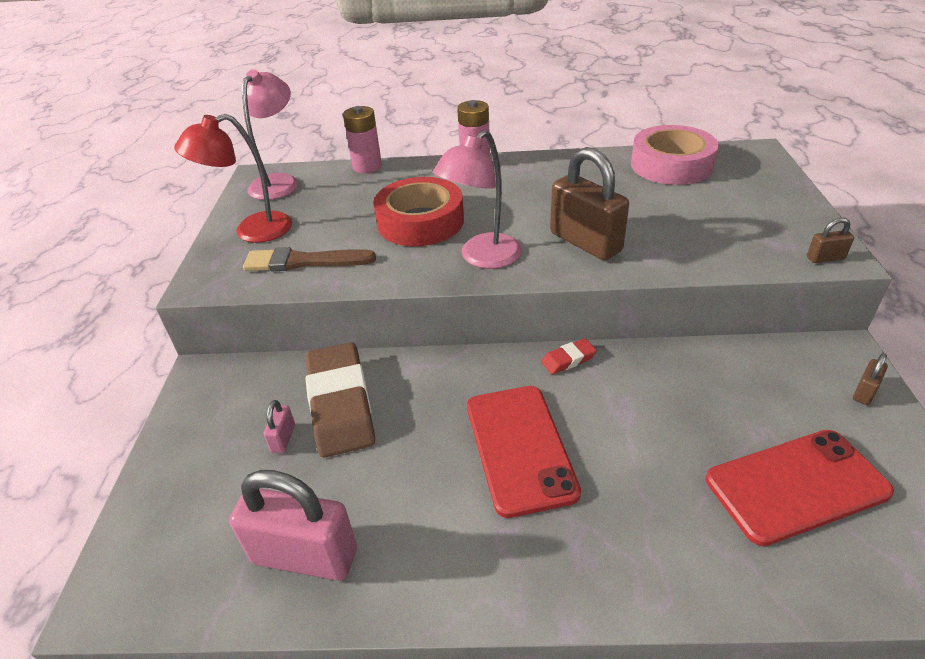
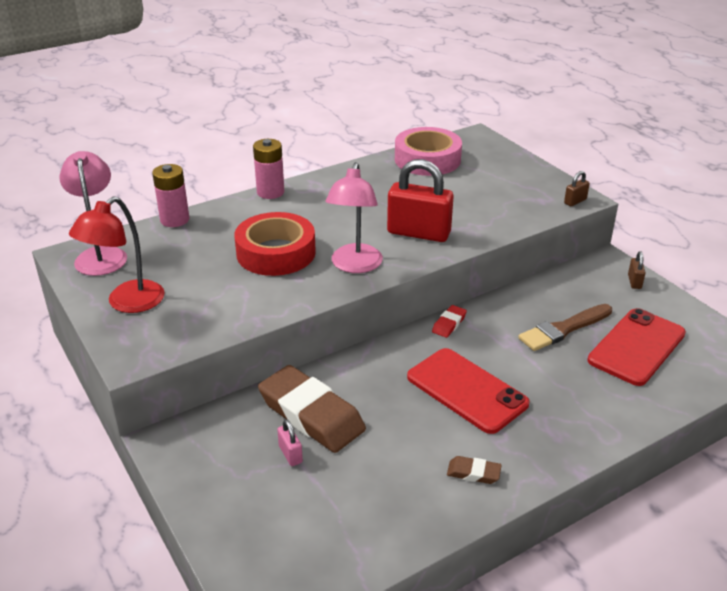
camera: 35 degrees left, 5 degrees down
(303, 262) = (208, 312): brown brush -> brown brush (563, 329)
(305, 556) = (386, 513): pink padlock -> none
(437, 557) = (473, 473): none -> brown eraser
(585, 242) = (418, 233): brown padlock -> red padlock

